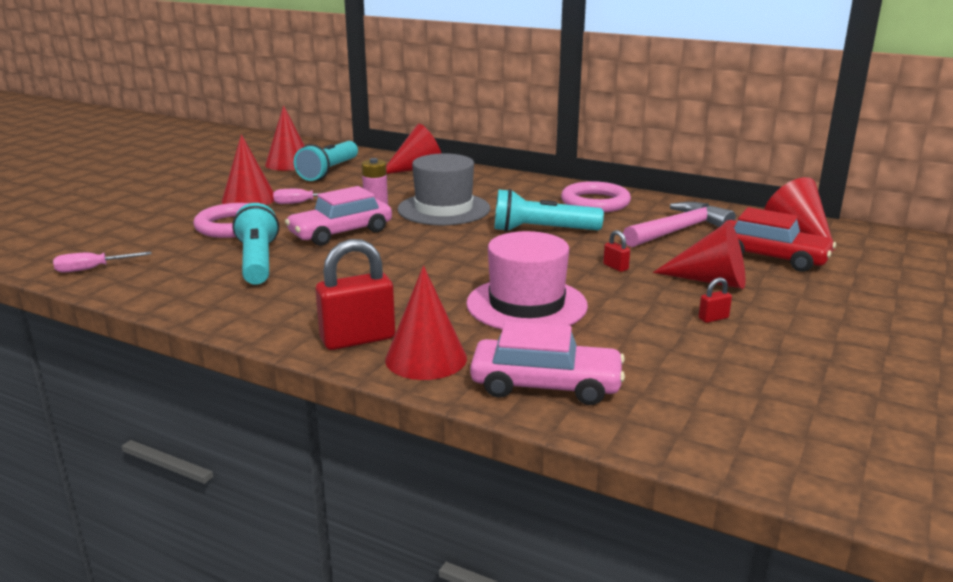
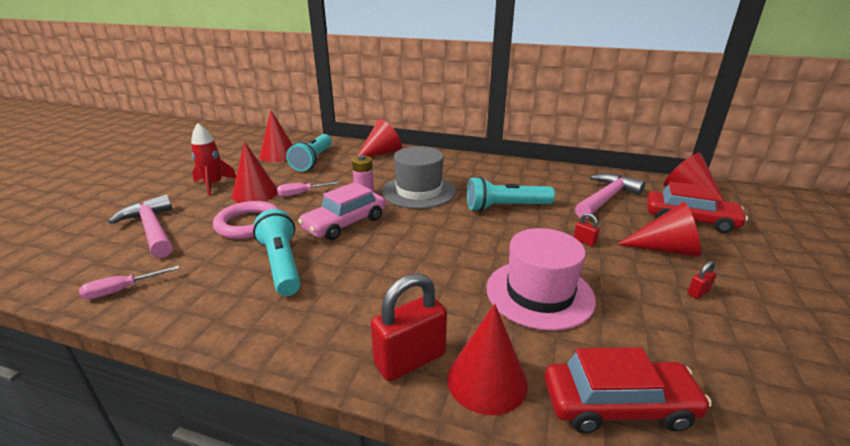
camera: 10 degrees left, 5 degrees up
(129, 224) = (152, 229): none -> pink hammer
(204, 189) = (213, 185): none -> red rocket
(546, 385) = (618, 405): pink car -> red car
(595, 202) = (529, 176): pink ring -> none

